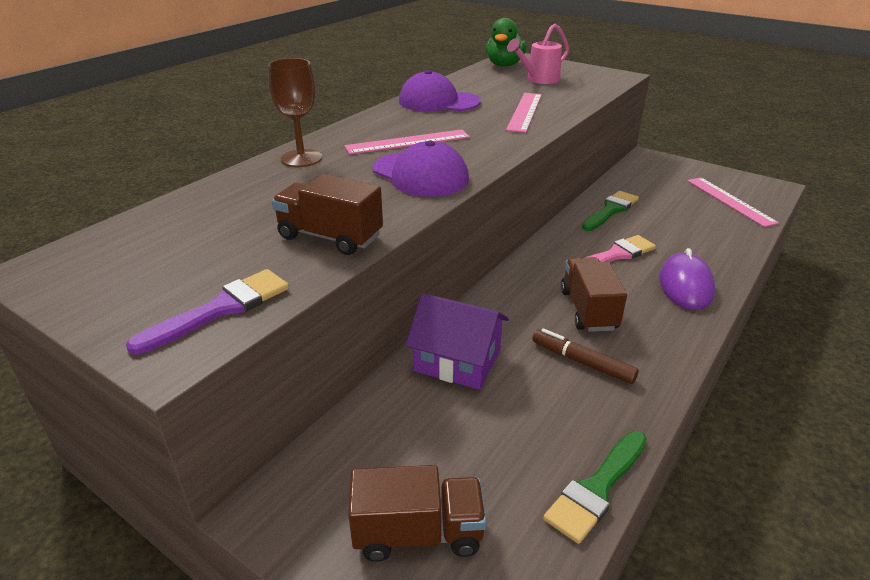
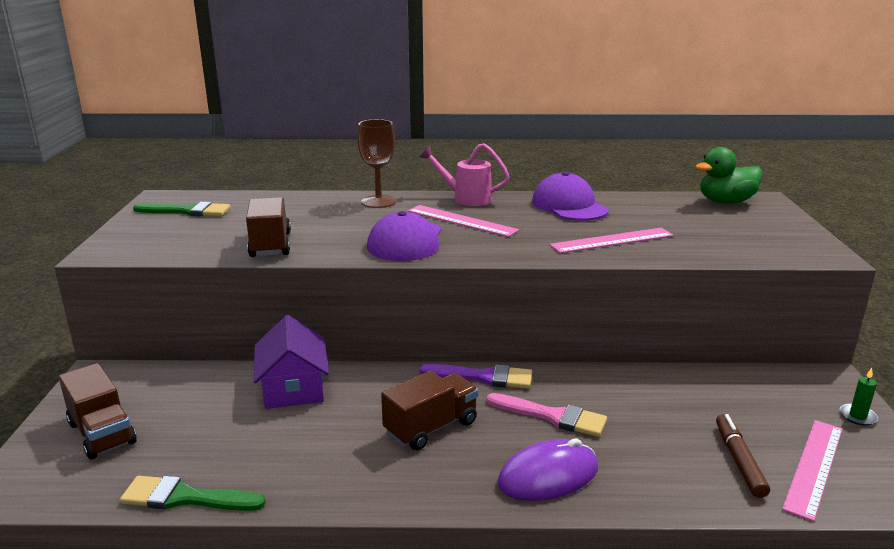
camera: 55 degrees right, 10 degrees down
(221, 309) = (156, 247): purple brush -> purple brush (483, 377)
(539, 80) = (717, 224): pink watering can -> pink watering can (466, 198)
(582, 362) = (345, 446): brown marker -> brown marker (739, 460)
(610, 210) = (646, 389): green brush -> green brush (187, 211)
(691, 168) = (857, 416): none -> green candle

